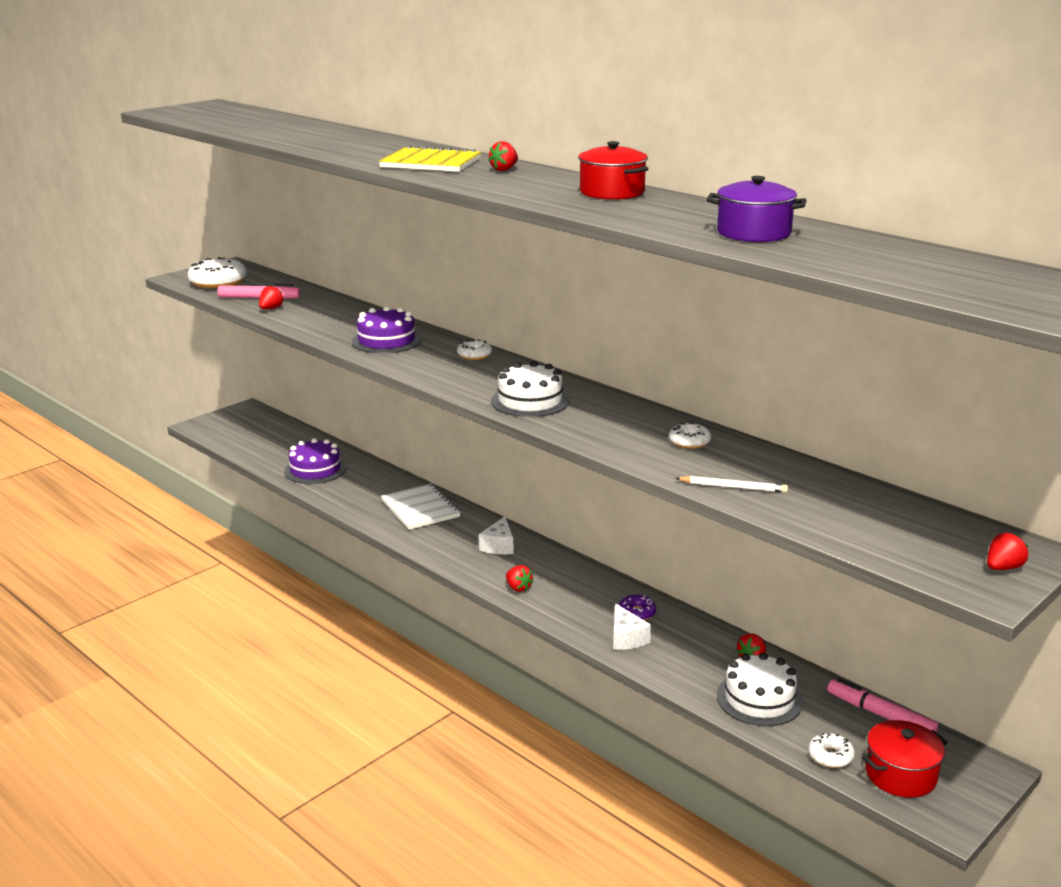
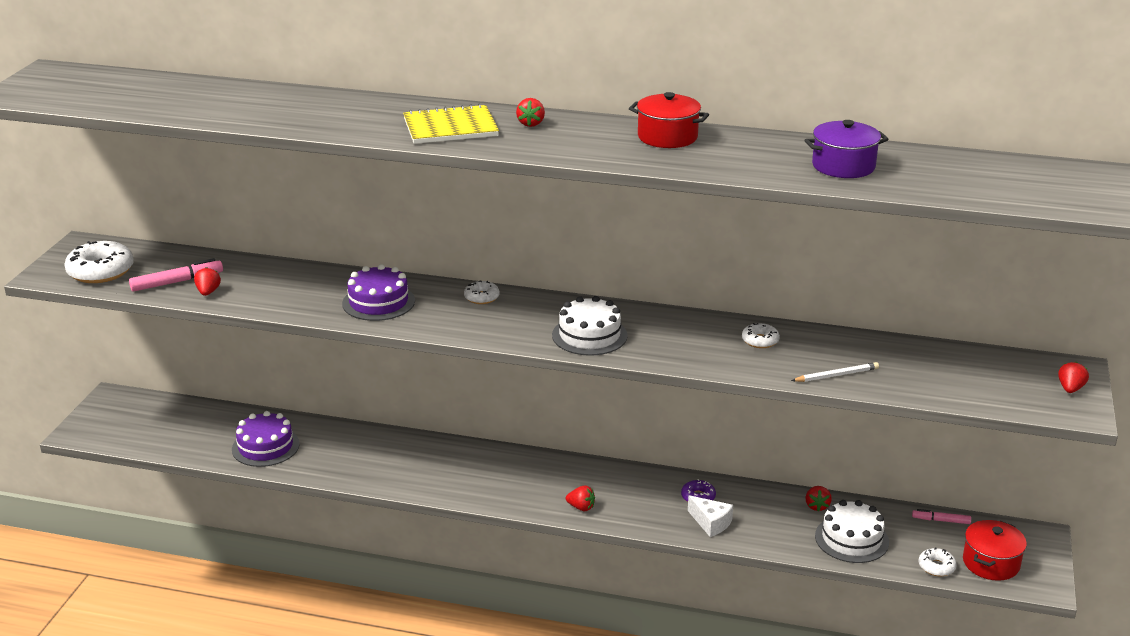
camera: 30 degrees left, 5 degrees up
(420, 509) = (415, 457): white notebook -> none
(499, 546) = (524, 472): white cheese -> none
(880, 714) = (941, 520): pink marker -> pink marker, size x0.61

